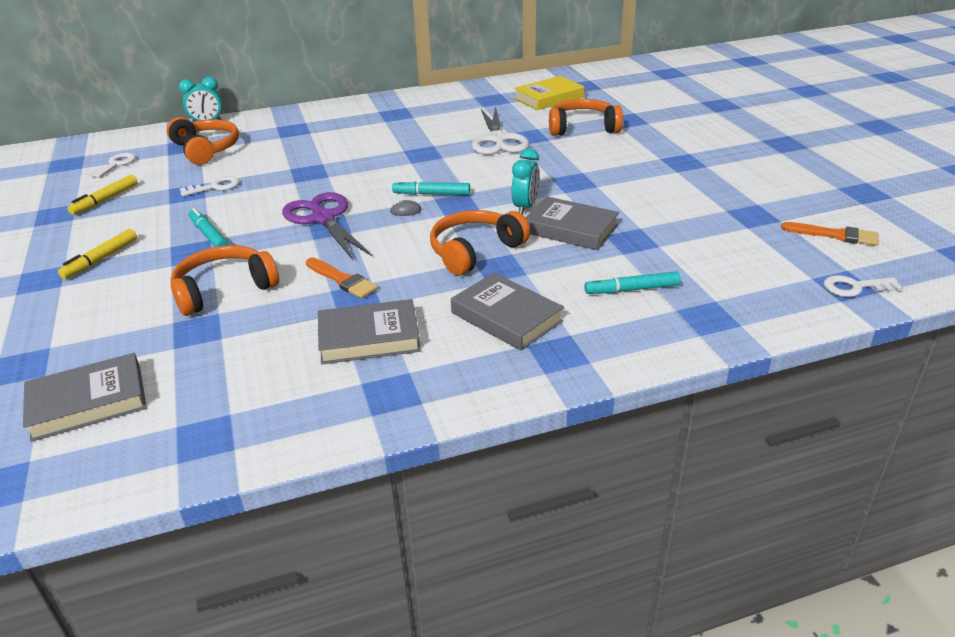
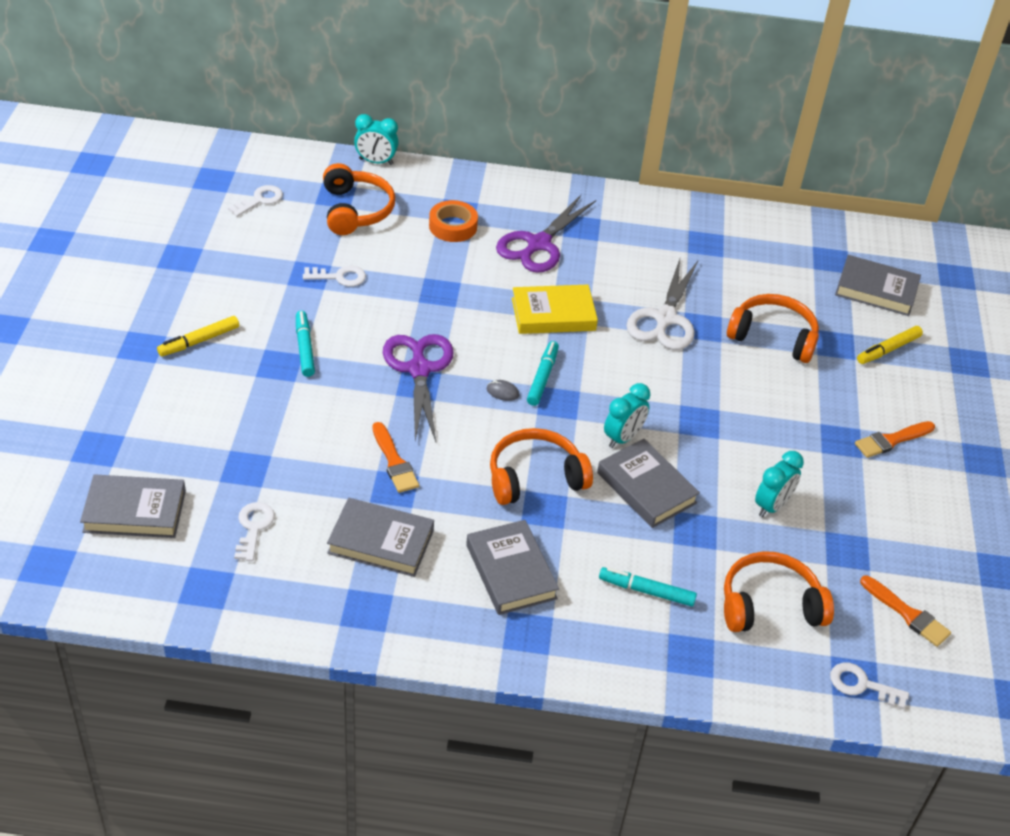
camera: 20 degrees right, 10 degrees up
(105, 200) = (231, 254): yellow marker -> yellow marker (888, 350)
(224, 289) = (287, 428): orange headphones -> orange headphones (769, 604)
(231, 371) = (254, 528): none -> white key
(294, 138) = (453, 226): none -> orange tape
(370, 129) = (538, 244): none -> purple scissors
(431, 194) = (542, 377): turquoise marker -> turquoise marker turned 75 degrees clockwise
(549, 98) = (773, 266): yellow book -> yellow book (553, 314)
(626, 91) = (876, 290): none -> grey book
(674, 209) = (772, 506): none -> turquoise clock
(716, 152) = (891, 440): none -> orange brush

